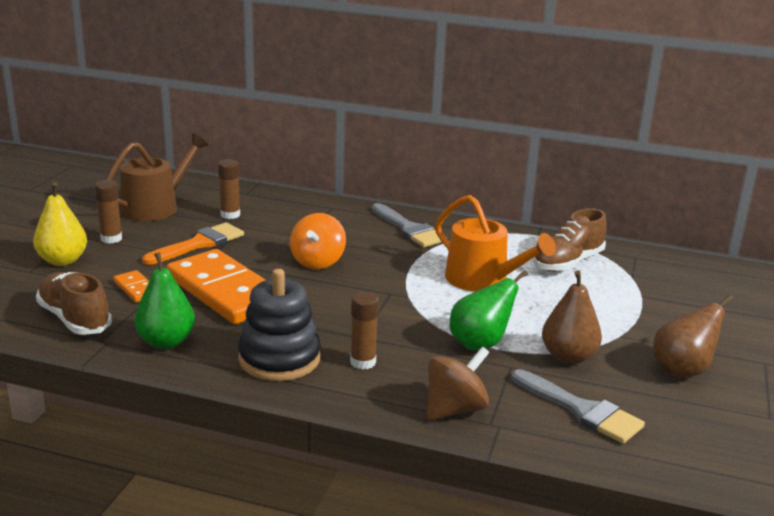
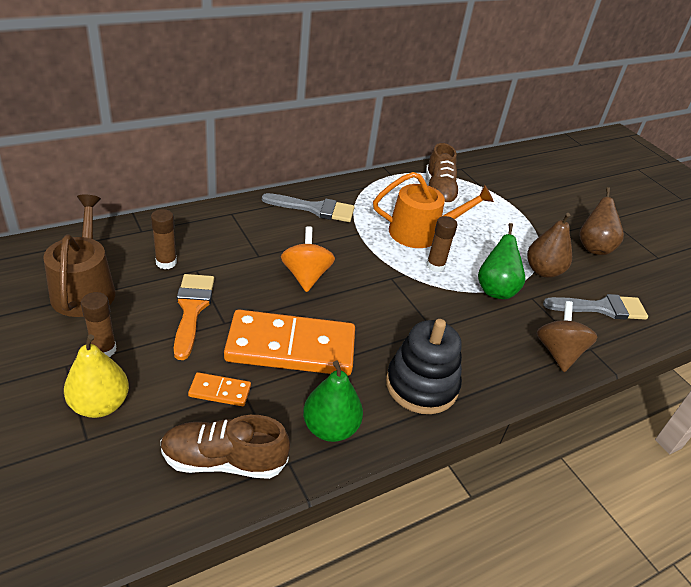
camera: 50 degrees left, 15 degrees up
(317, 262) = (306, 276): orange spinning top -> orange spinning top turned 150 degrees counterclockwise
(363, 362) = (466, 351): brown glue stick -> brown glue stick (435, 265)

